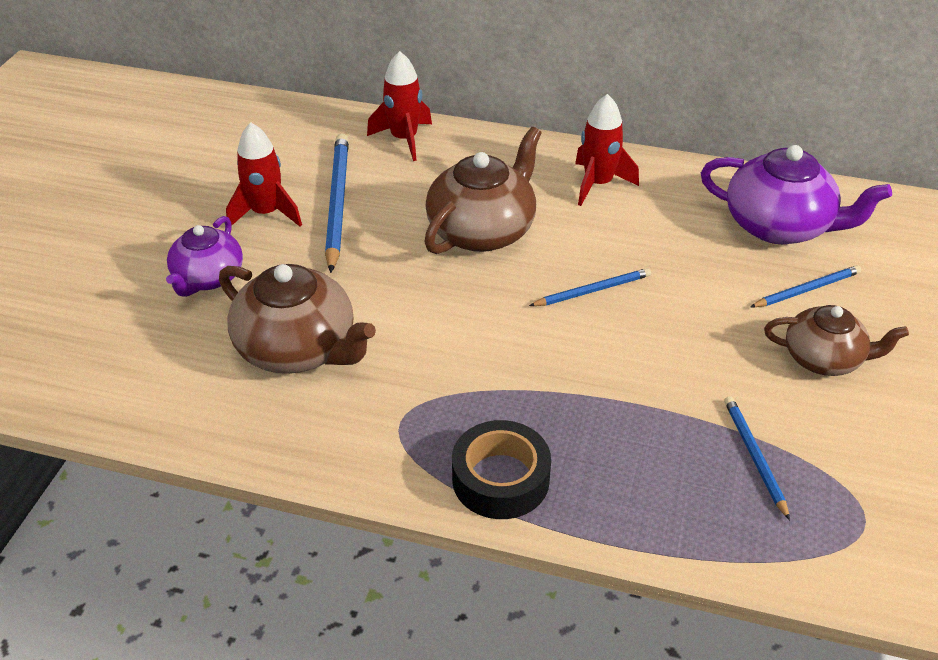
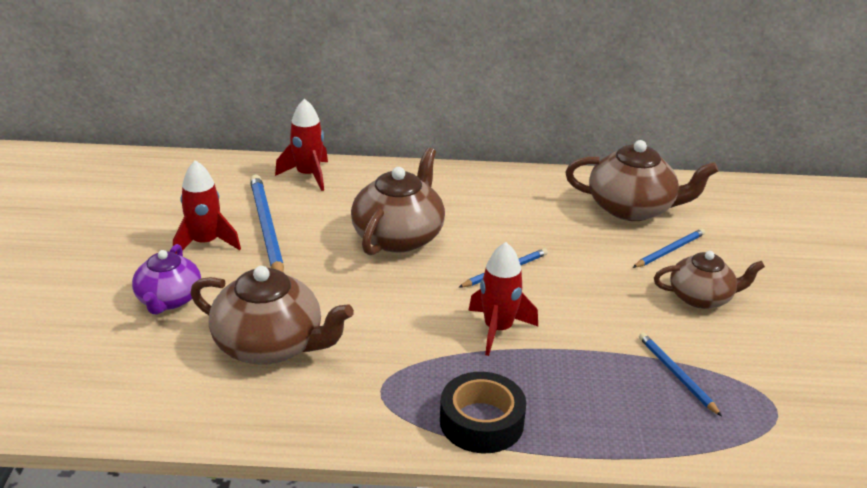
camera: 15 degrees left, 10 degrees down
(598, 184) = (481, 193): red rocket -> red rocket (498, 329)
(779, 226) = (632, 208): purple teapot -> brown teapot

